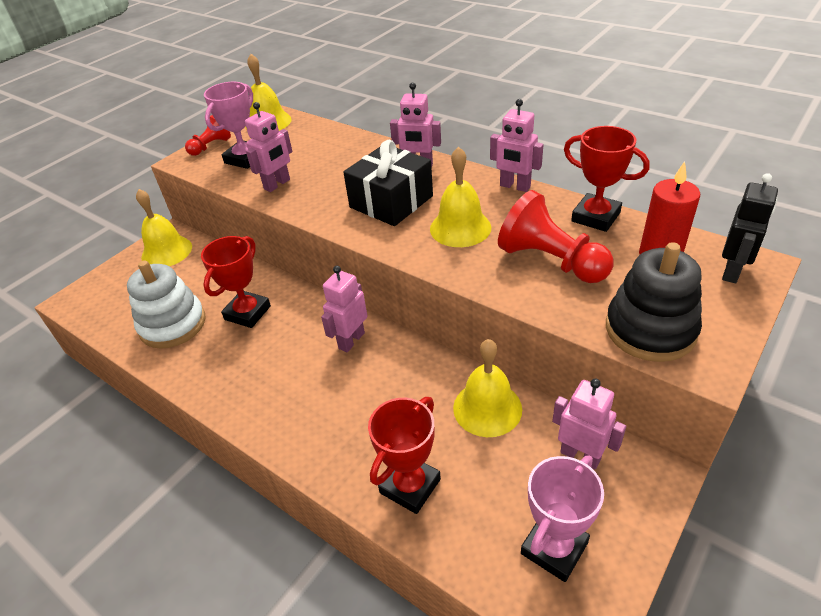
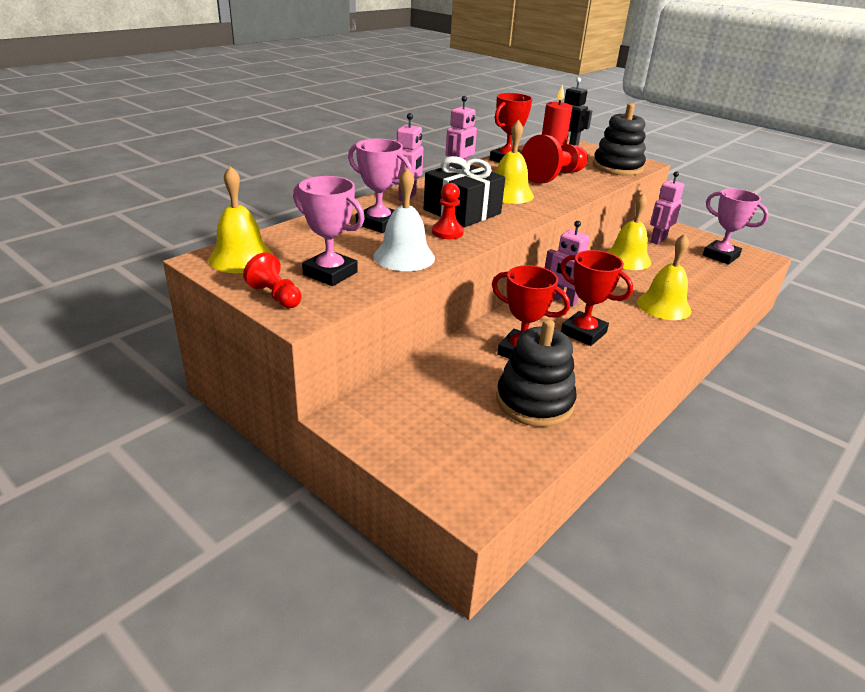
camera: 90 degrees left, 10 degrees down
(166, 251) = (386, 417): yellow bell -> yellow bell (663, 306)
(172, 324) = (534, 402): white stacking toy -> black stacking toy
(277, 184) = (404, 257): pink robot -> white bell
(334, 199) = (447, 232): none -> red pawn
(345, 162) = (378, 223): none -> pink trophy
(410, 486) = (697, 290): red trophy -> red trophy (583, 333)

